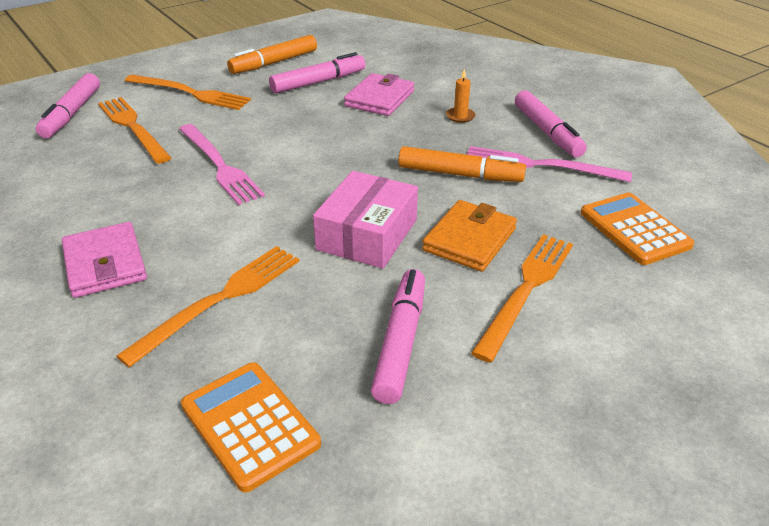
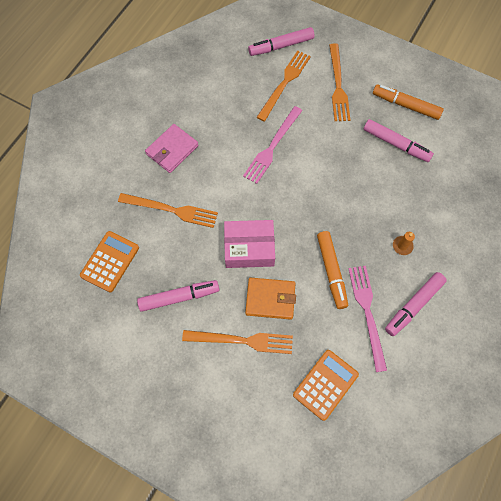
camera: 65 degrees right, 30 degrees up
(379, 99) = (396, 189): pink wallet -> none

